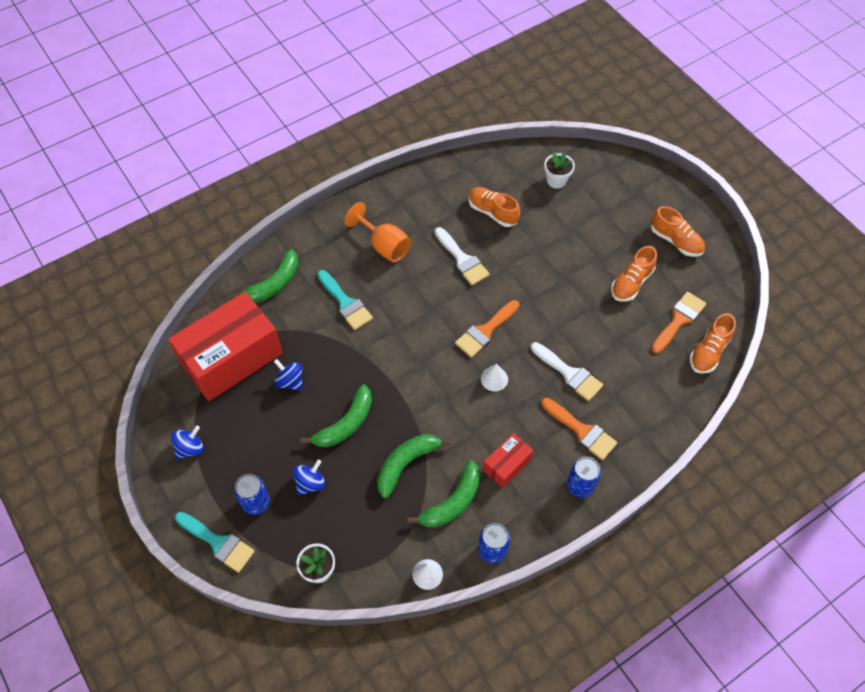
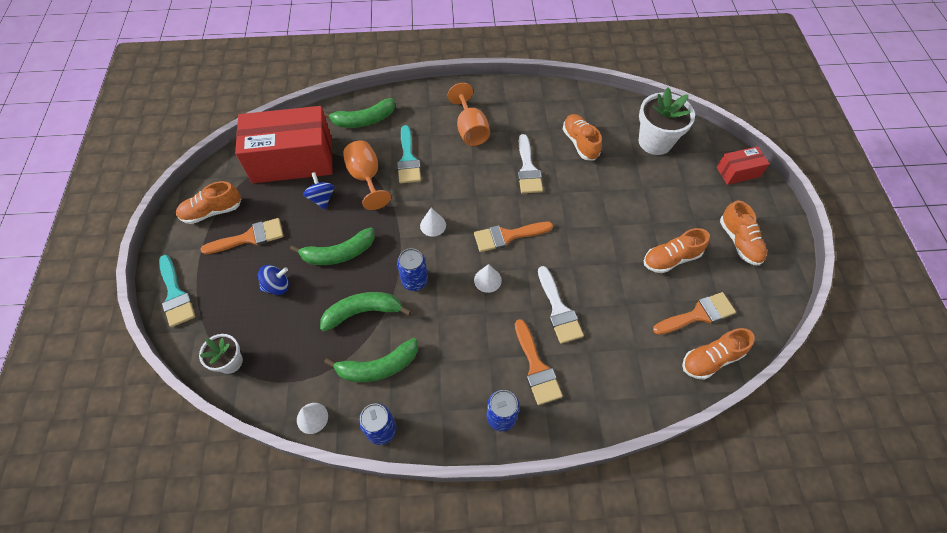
camera: 30 degrees right, 0 degrees up
(190, 448) = (212, 211): blue spinning top -> orange shoe
(248, 453) = (249, 237): none -> orange brush
(256, 502) = (226, 279): blue can -> blue can (415, 281)
(319, 340) = (366, 178): none -> orange goblet
(413, 354) = (433, 225): none -> white cone
(507, 465) = (447, 360): red box -> red box (738, 172)
(556, 180) = (655, 142): white flower pot -> white flower pot, size x1.73

